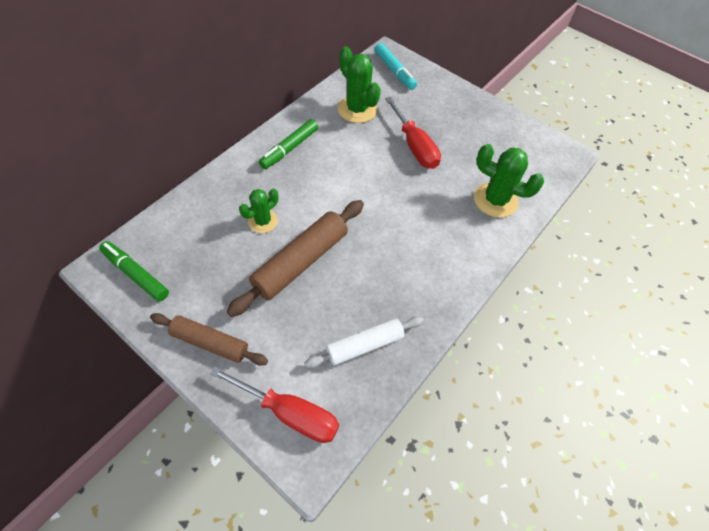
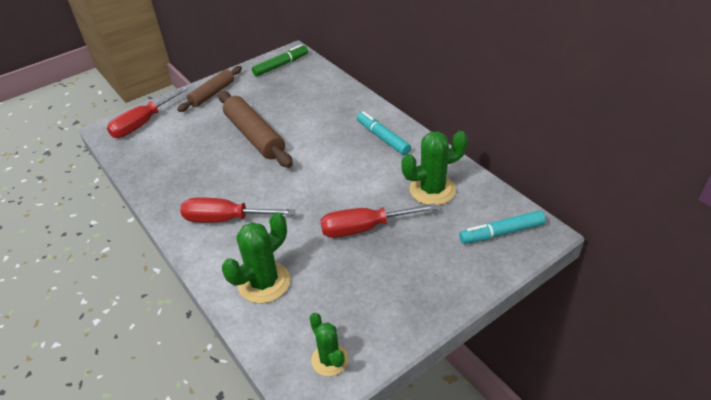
camera: 110 degrees right, 15 degrees down
(263, 221) = (303, 119): green cactus -> green cactus (330, 360)
(289, 148) = (383, 138): green marker -> turquoise marker
(364, 345) = (165, 162): white rolling pin -> none
(436, 249) = (226, 219): none -> red screwdriver

